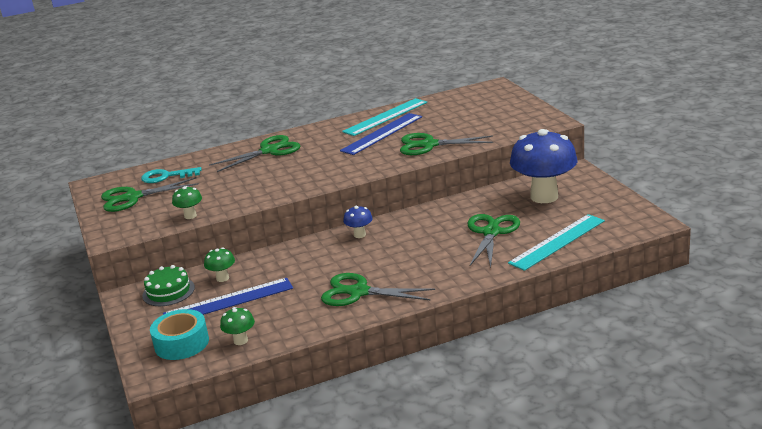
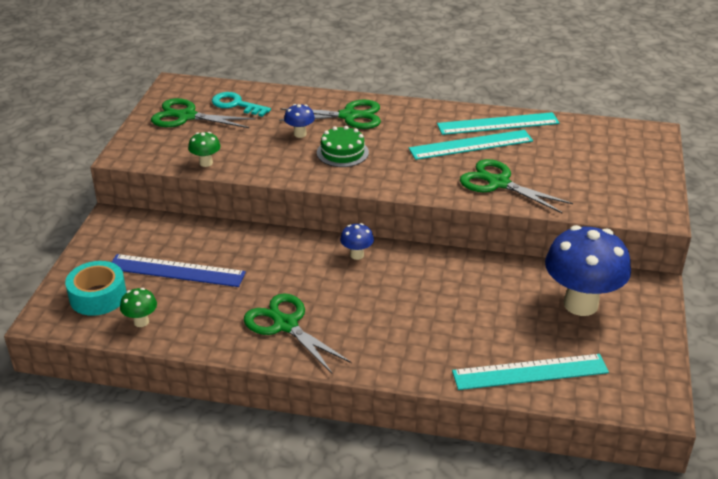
camera: 30 degrees right, 10 degrees up
(168, 291) = (144, 232): green cake -> green cake (342, 152)
(222, 278) = (197, 241): green mushroom -> none
(244, 173) = (300, 134): none -> blue mushroom
(382, 133) = (471, 145): blue ruler -> turquoise ruler
(491, 232) = (478, 321): green scissors -> none

